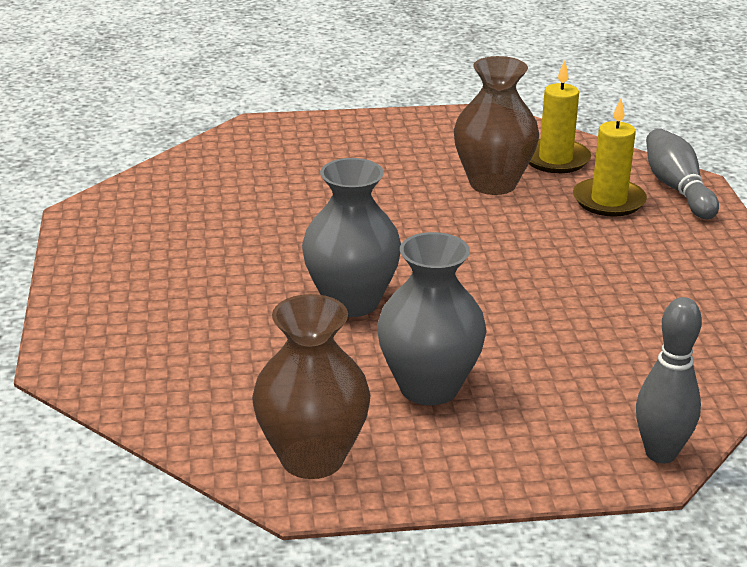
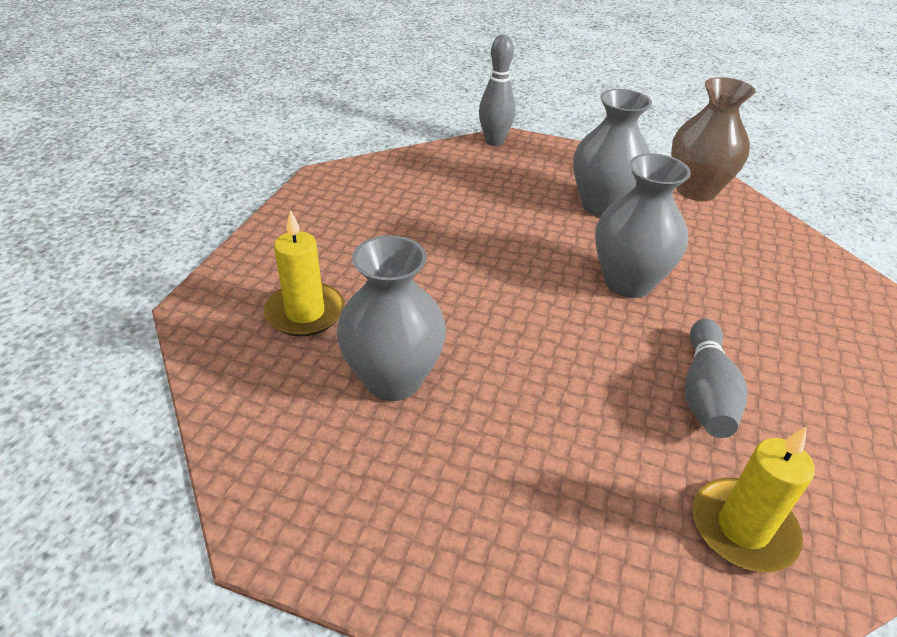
camera: 155 degrees left, 10 degrees up
(493, 184) = (393, 379): brown vase -> grey vase
(555, 159) = (283, 394): yellow candle -> yellow candle (743, 528)
(677, 188) = (222, 305): grey bowling pin -> grey bowling pin (705, 392)

